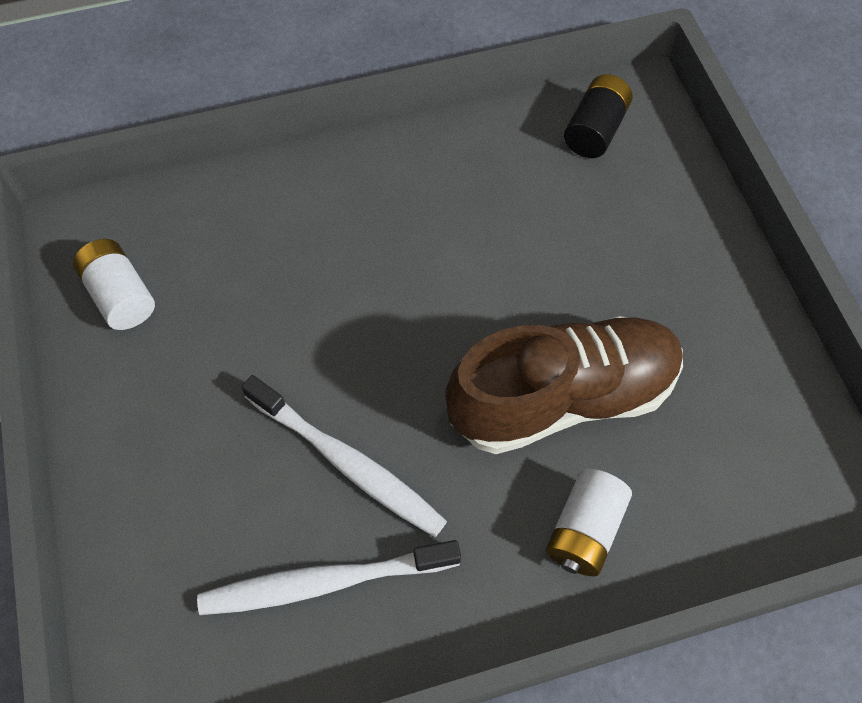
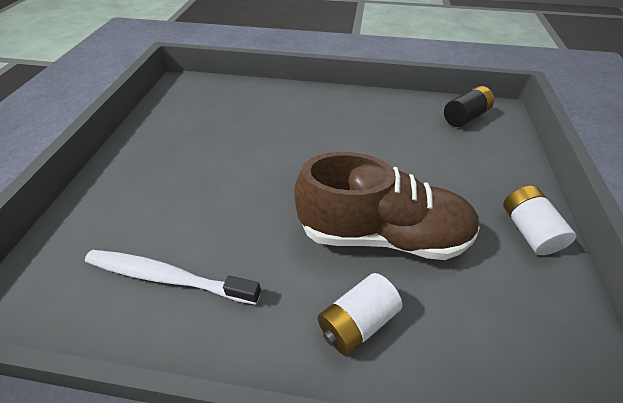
camera: 25 degrees right, 15 degrees down
(121, 295) = (177, 111): white battery -> white battery (528, 230)
(347, 462) = (229, 218): white toothbrush -> none

